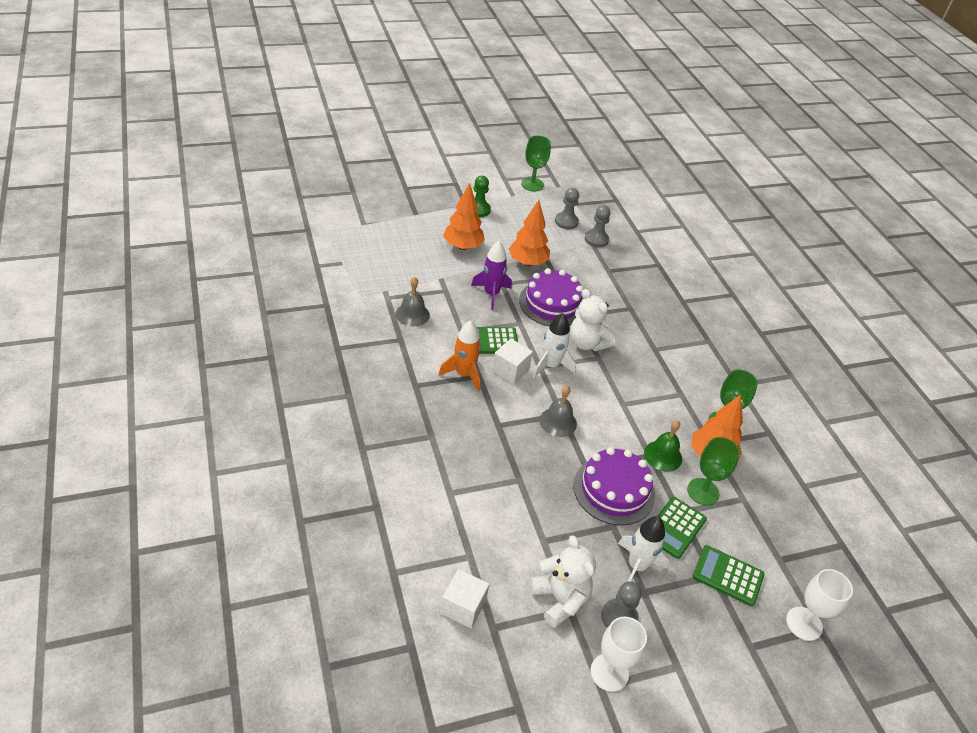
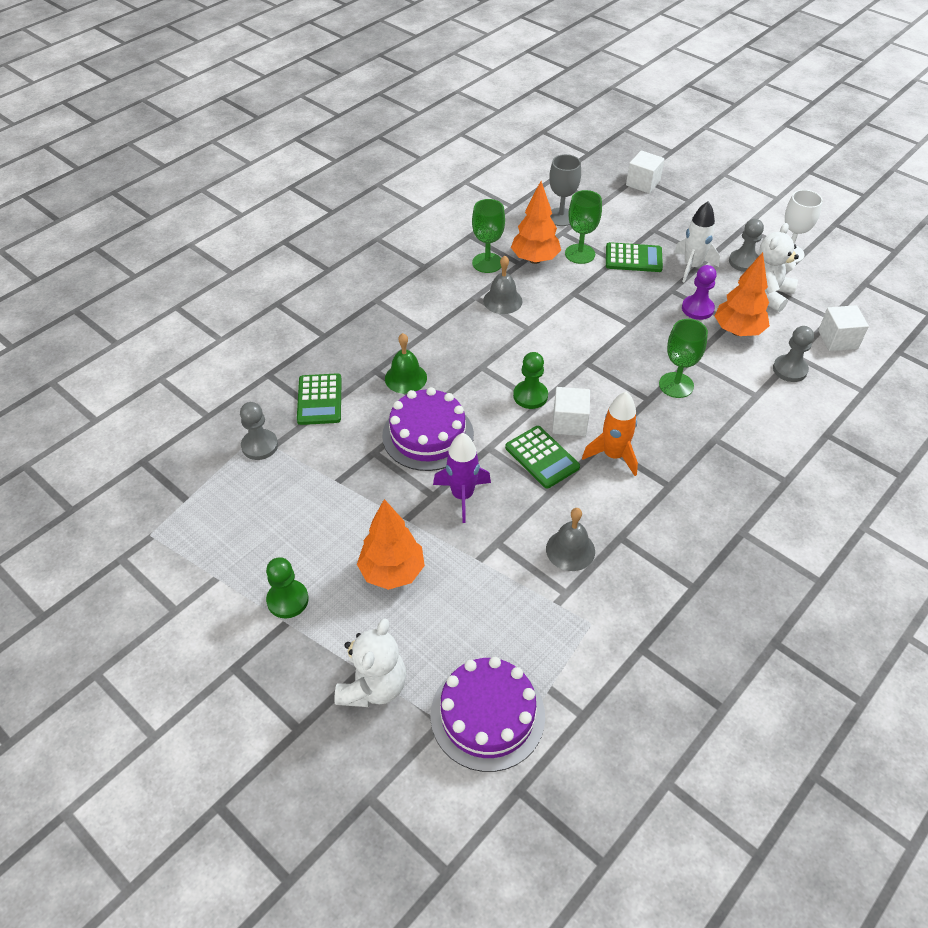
camera: 115 degrees left, 5 degrees up
(527, 262) = (369, 490): orange tree -> orange tree (738, 331)
(532, 184) = (167, 569): green goblet -> green goblet (676, 385)
(550, 366) = (530, 396): white rocket -> green pawn
(558, 422) = (599, 361): grey bell -> grey bell (502, 301)
(566, 222) = (241, 490): grey pawn -> grey pawn (790, 369)
(576, 527) = (697, 309): none -> purple pawn
(587, 343) = (468, 382): white teddy bear -> white teddy bear (373, 686)
(614, 490) = (636, 301): purple cake -> purple cake (487, 715)
(663, 456) = (565, 285): green bell -> green bell (405, 378)
(728, 576) = (645, 223): green calculator -> green calculator (319, 400)
(769, 512) = (561, 217): none -> grey goblet
(804, 623) = (643, 183): white goblet -> white cube

